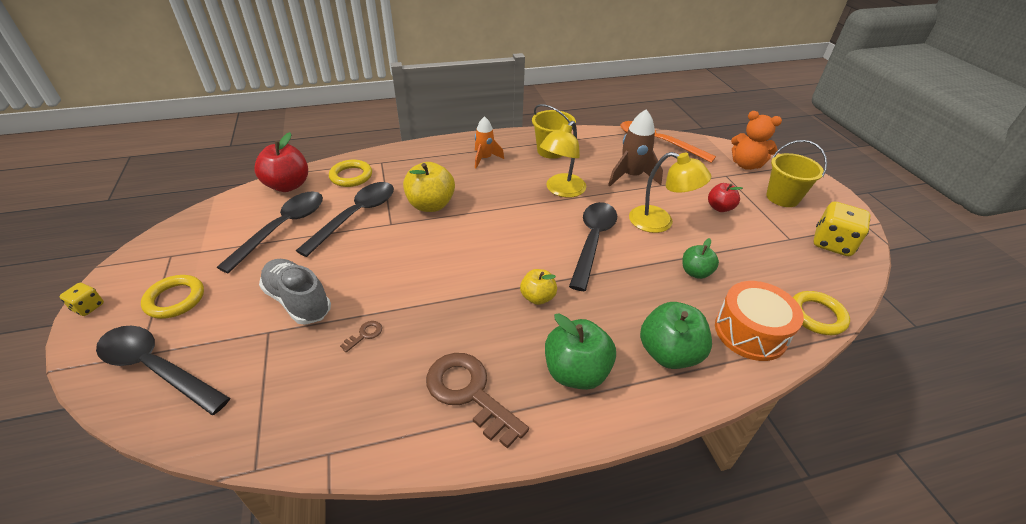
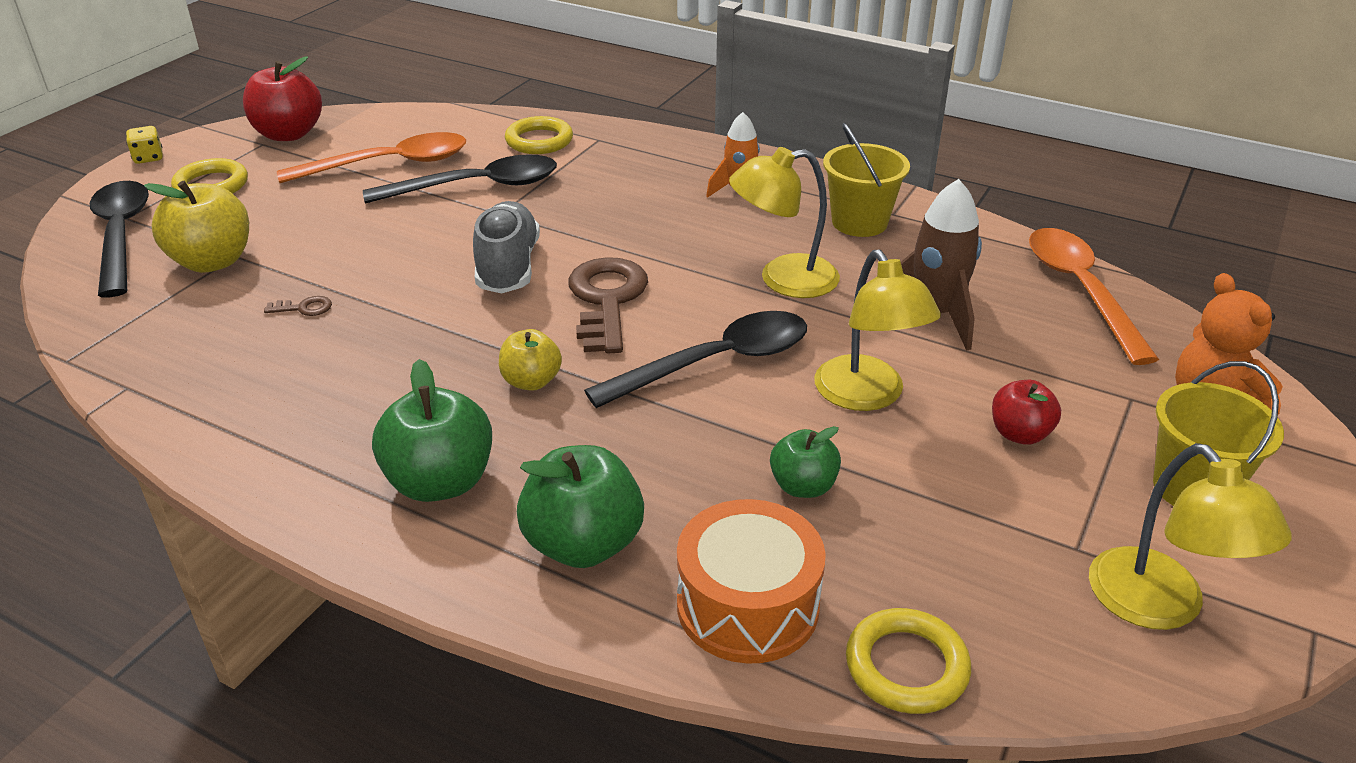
camera: 45 degrees right, 5 degrees down
(283, 228) = (389, 164): black spoon -> orange spoon
(288, 185) = (459, 122): red apple -> red apple (289, 134)
(298, 301) = (298, 242): grey shoe -> grey shoe (508, 267)
(431, 205) = (577, 214): yellow apple -> yellow apple (212, 261)
(469, 393) = (307, 423): brown key -> brown key (607, 300)
(832, 243) = (1160, 606): yellow dice -> yellow lamp

